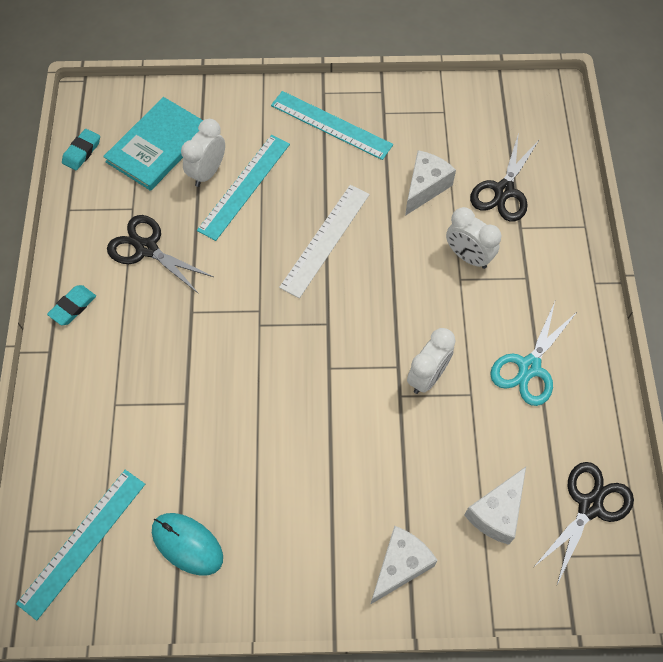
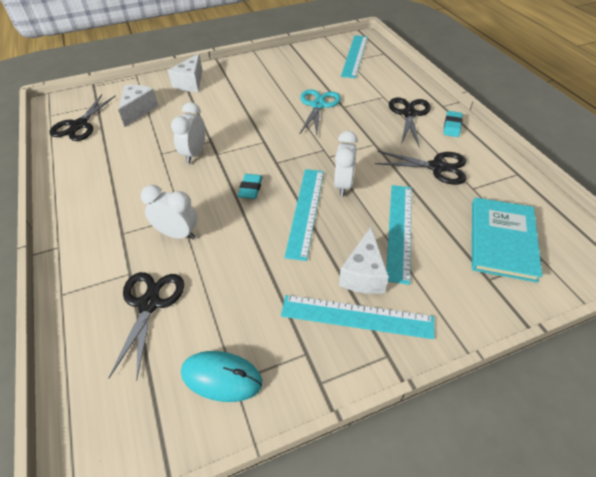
camera: 160 degrees right, 15 degrees down
(82, 152) = (557, 215): turquoise eraser -> turquoise eraser (250, 188)
(108, 351) = (409, 114): none -> black scissors
(187, 544) = (304, 66): turquoise mouse -> turquoise mouse (221, 377)
(207, 172) = (439, 232): white clock -> white clock (343, 185)
(325, 240) = (305, 211): white ruler -> turquoise ruler
(425, 187) = (232, 281): white cheese -> white cheese (363, 274)
(529, 367) = (119, 177): turquoise scissors -> turquoise scissors (318, 105)

